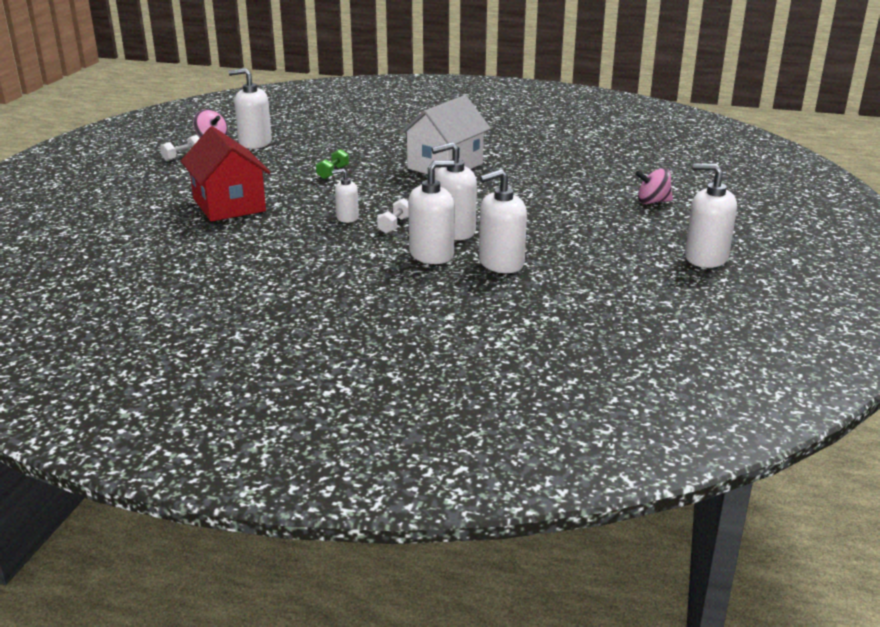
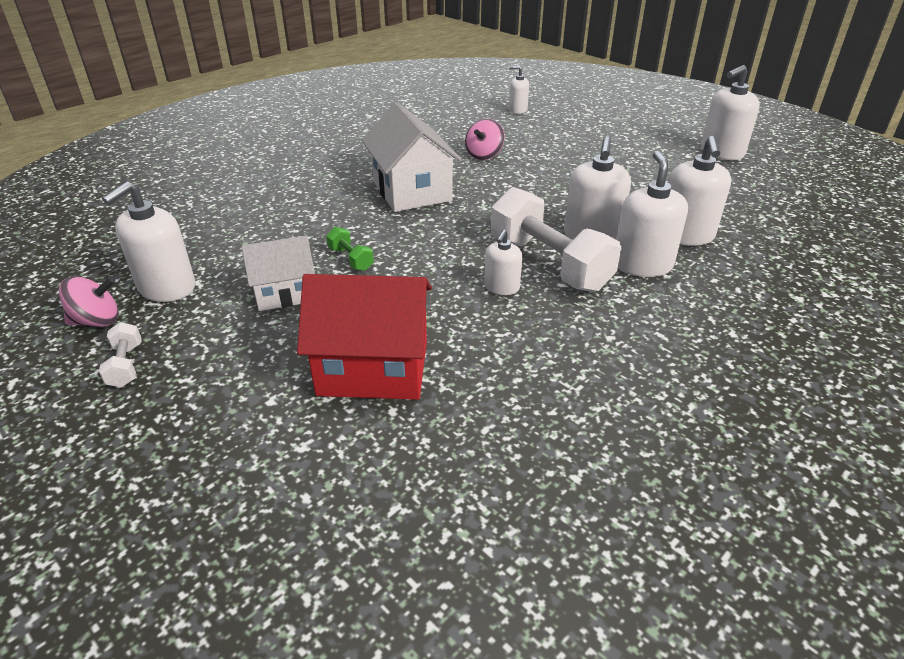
camera: 60 degrees left, 10 degrees up
(278, 167) = (285, 293): none -> white house
(395, 225) = (549, 264): white dumbbell -> white dumbbell, size x2.32
(652, 202) = (595, 134): pink spinning top -> pink spinning top (484, 155)
(655, 165) = (517, 110): none -> white soap dispenser

